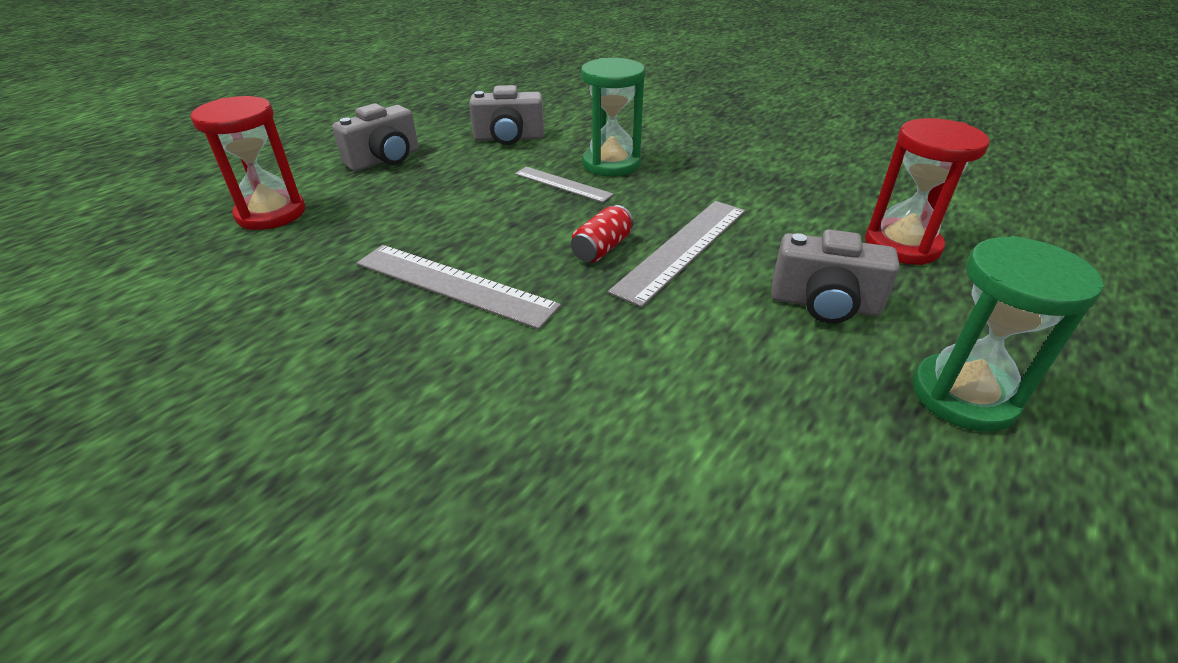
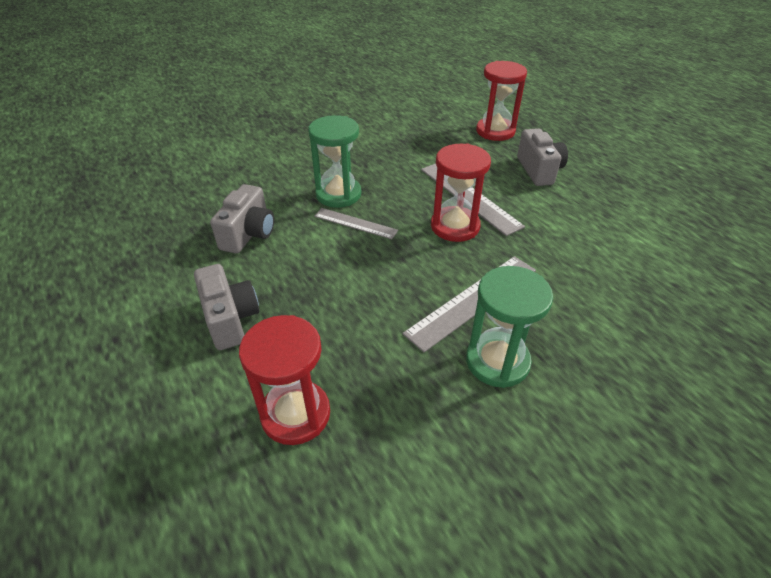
camera: 70 degrees left, 5 degrees up
(562, 184) = (355, 223): grey ruler -> grey ruler turned 60 degrees clockwise
(602, 248) = (455, 226): red can -> red hourglass
(824, 304) = (539, 170): grey camera -> grey camera turned 45 degrees counterclockwise
(963, 396) = (611, 162): green hourglass -> green hourglass (497, 361)

